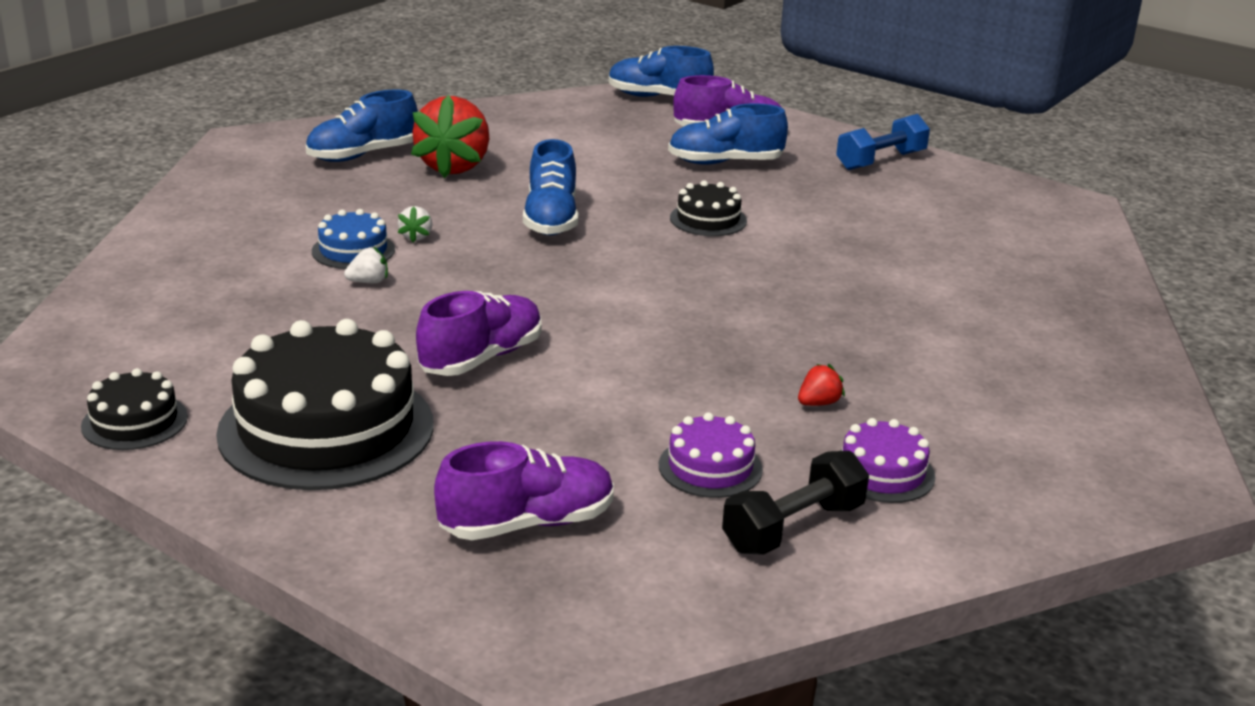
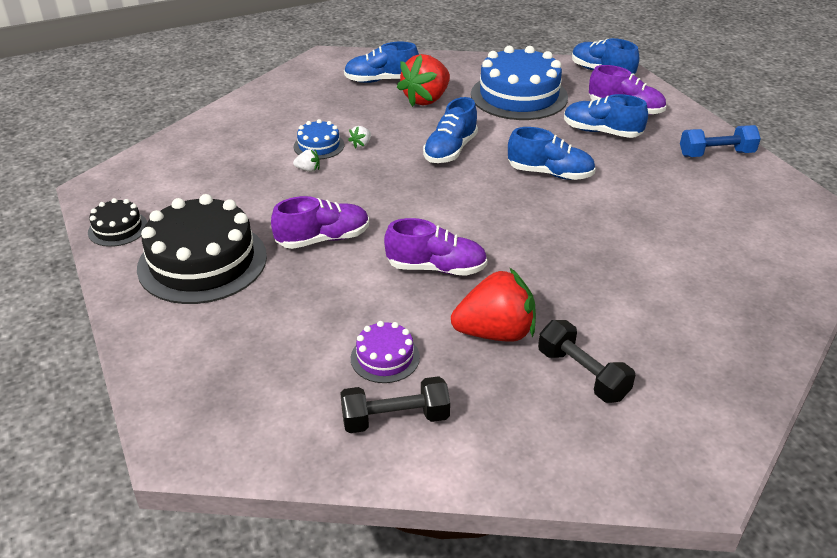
camera: 30 degrees right, 10 degrees up
(527, 523) = (248, 360): purple shoe -> purple shoe (436, 268)
(578, 141) = (519, 96): none -> blue cake
(708, 219) = (550, 173): black cake -> blue shoe
(818, 403) = (495, 333): red strawberry -> red strawberry, size x2.46
(882, 472) = (489, 398): purple cake -> none
(960, 417) = (582, 374): none -> black dumbbell

